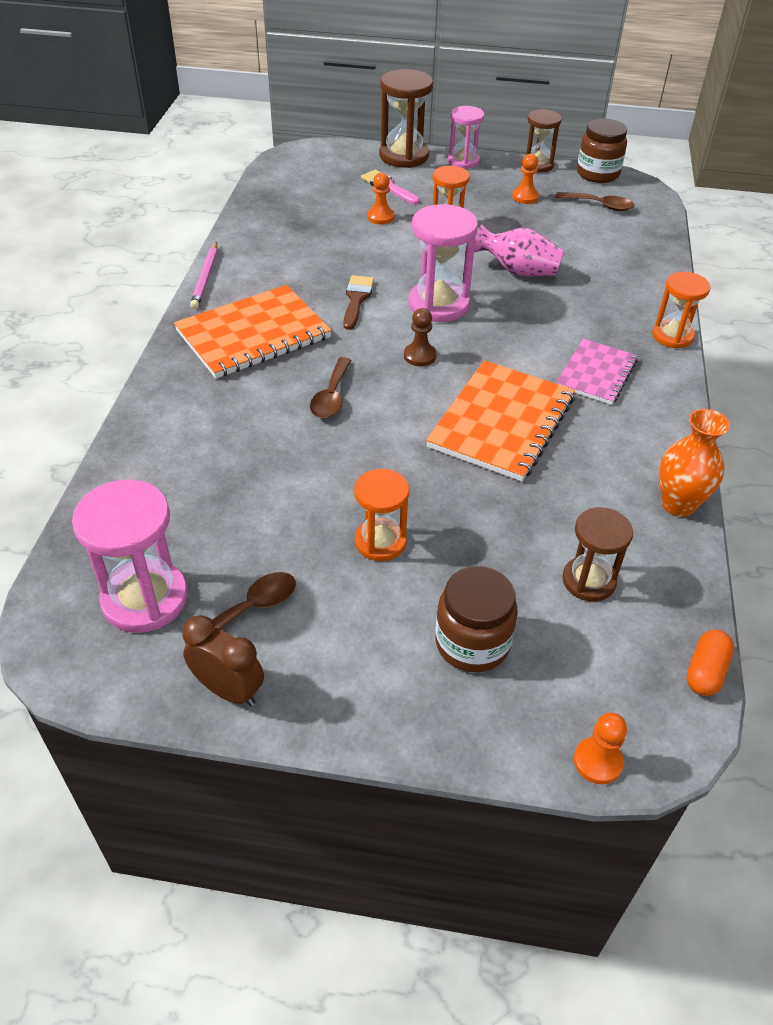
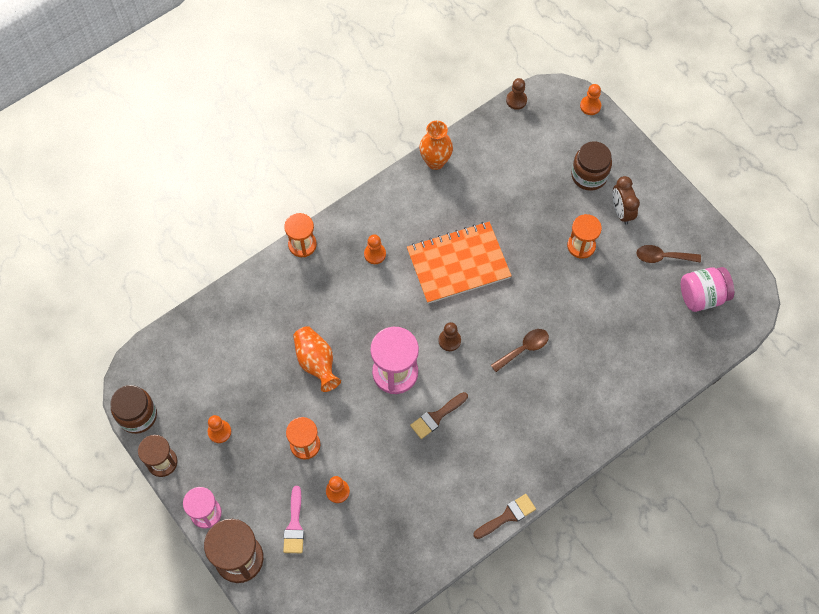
camera: 135 degrees left, 20 degrees up
(145, 598) = (702, 296): pink hourglass -> pink jar
(205, 278) = (507, 516): pink pencil -> brown brush
(228, 690) = (697, 229): brown clock -> brown clock (621, 211)
(253, 334) = (523, 434): orange notebook -> none
(518, 271) = (316, 362): pink vase -> orange vase
(588, 581) = (515, 162): brown hourglass -> none
(596, 373) = (375, 254): pink notebook -> orange pawn
(600, 205) = (185, 380): brown spoon -> none
(705, 671) = (516, 100): orange capsule -> brown pawn

